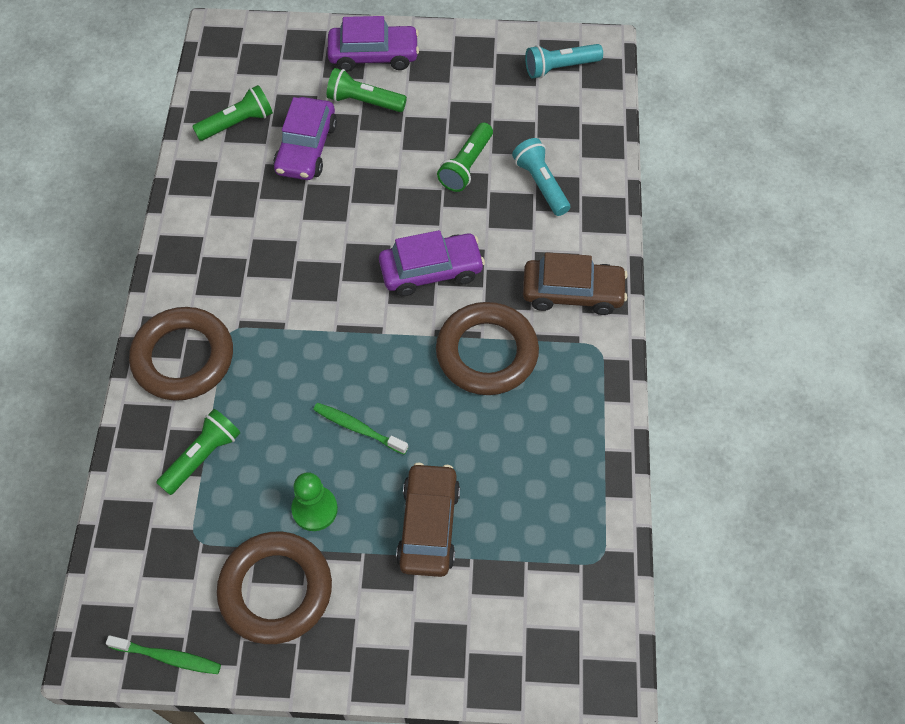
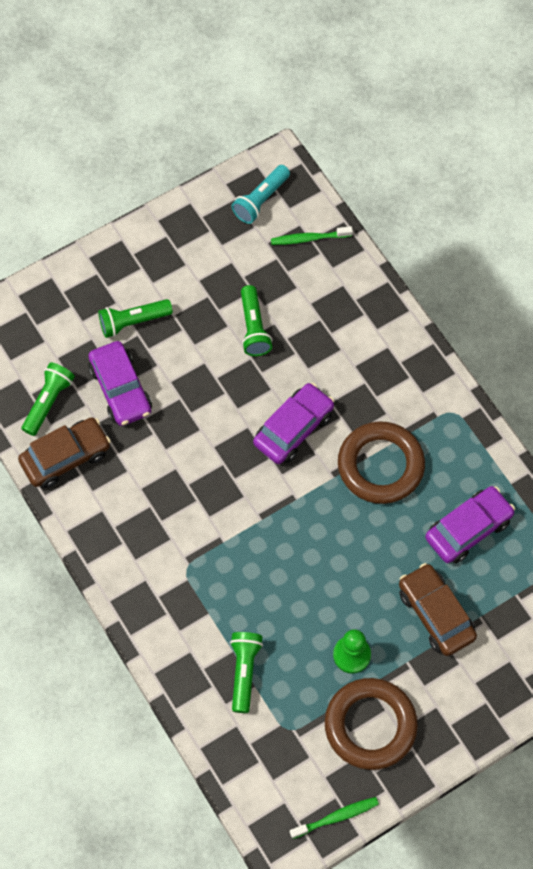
camera: 35 degrees left, 5 degrees up
(183, 358) = (169, 611): brown ring -> none
(358, 428) = (335, 579): green toothbrush -> green toothbrush (309, 238)
(373, 55) = (108, 277): purple car -> purple car (468, 529)
(540, 184) = (319, 309): turquoise flashlight -> none
(572, 292) = (405, 381): brown car -> brown car (65, 457)

